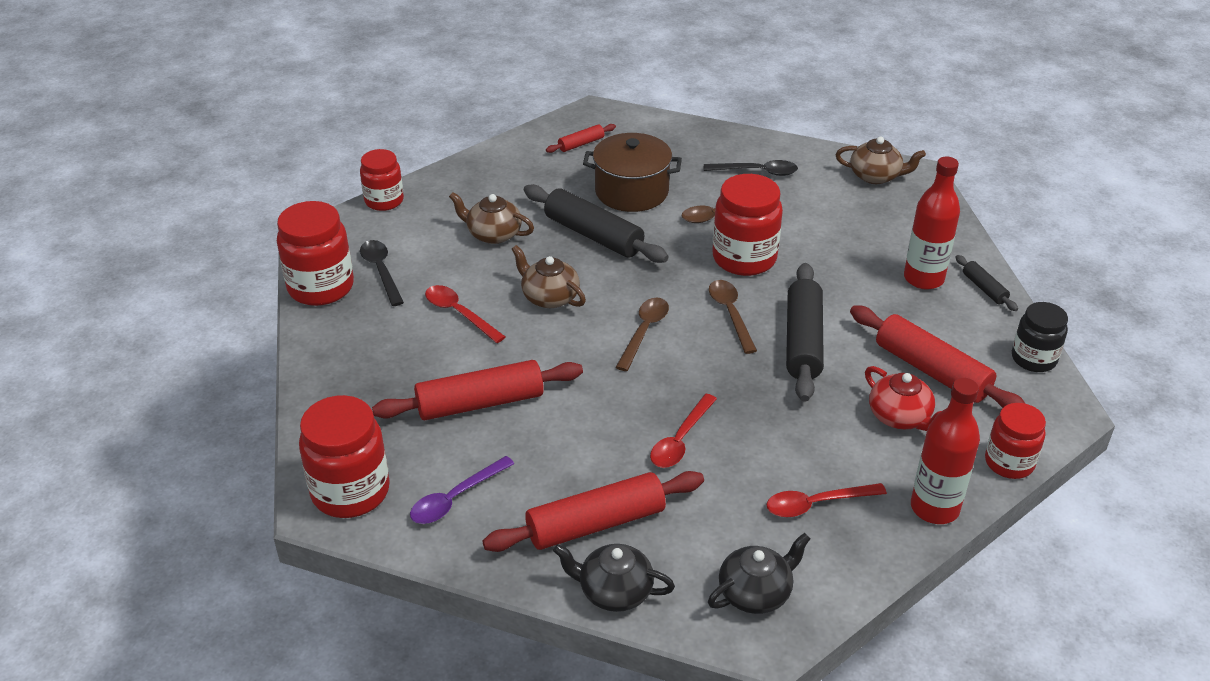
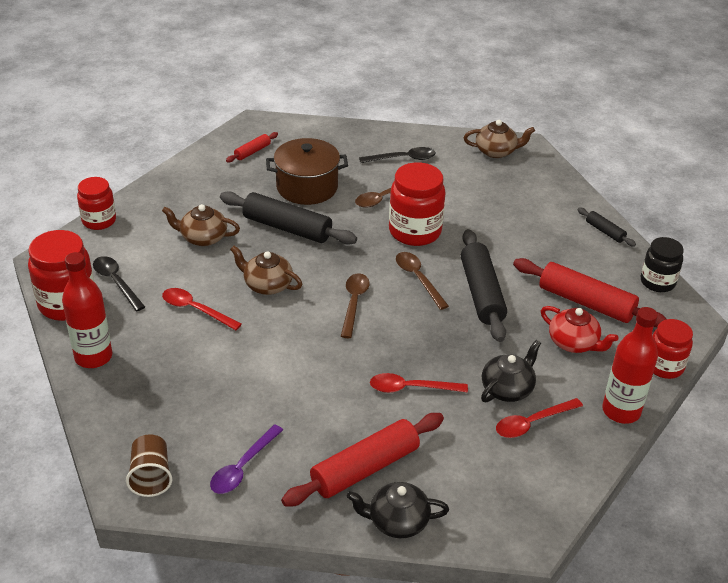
camera: 15 degrees left, 0 degrees up
(350, 491) = (151, 476): red jar -> brown cup
(480, 403) = (237, 383): red rolling pin -> none
(680, 440) = (411, 388): red spoon -> red spoon turned 75 degrees clockwise
(755, 593) = (508, 502): black teapot -> black teapot (507, 389)
(923, 279) = (557, 230): red bottle -> red bottle (93, 357)

